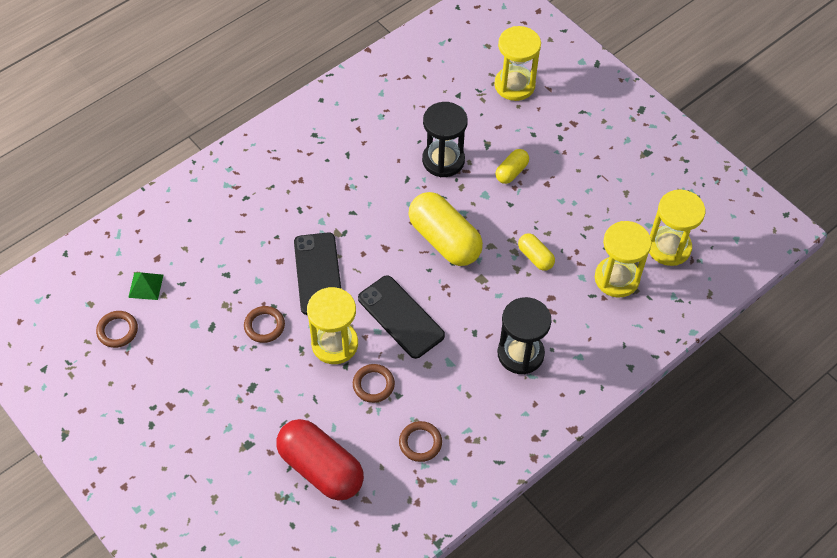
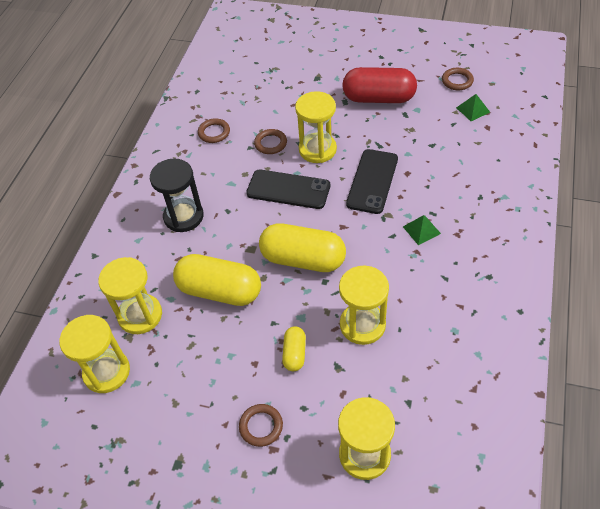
camera: 150 degrees right, 5 degrees down
(264, 326) = (373, 133): brown ring -> brown ring (261, 426)
(318, 273) = (372, 181): black phone -> black phone turned 60 degrees clockwise
(321, 468) = (263, 90): red capsule -> red capsule (378, 98)
(324, 202) = (421, 230): none -> green pyramid
(443, 160) = (362, 325): black hourglass -> yellow hourglass
(535, 257) = (220, 291): yellow capsule -> yellow capsule, size x2.02

